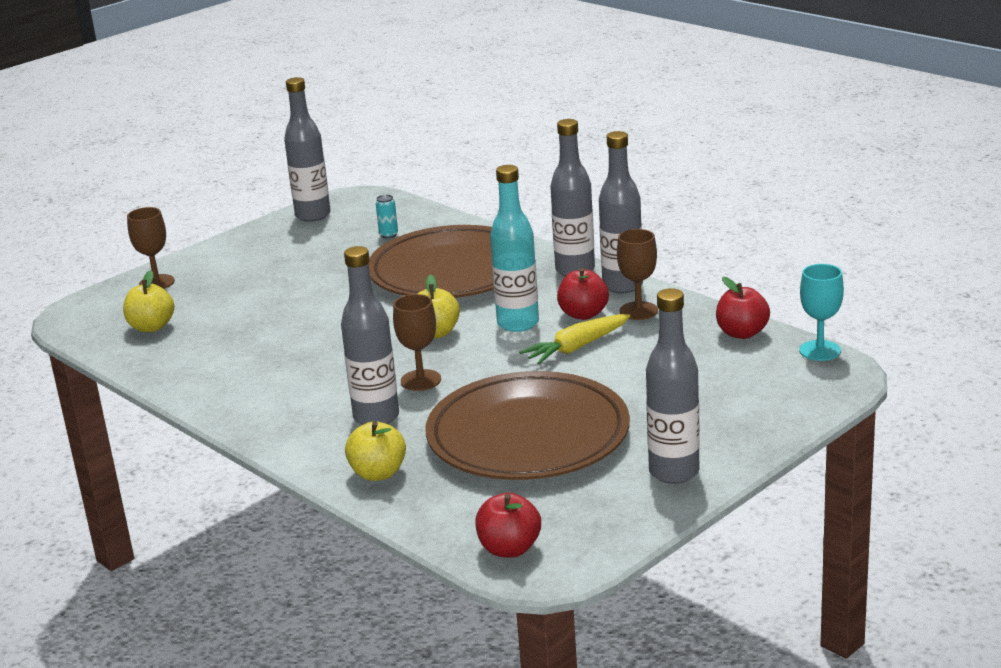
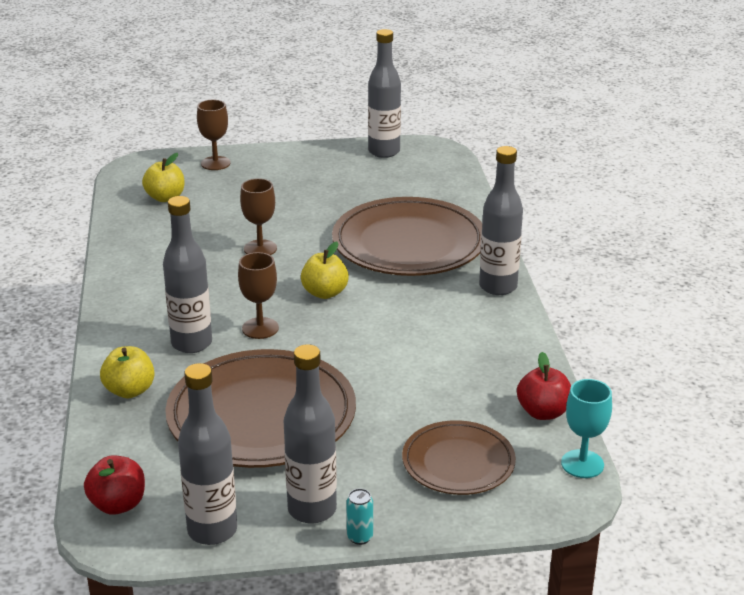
camera: 35 degrees right, 5 degrees up
(388, 235) = (410, 192): turquoise can -> turquoise can (360, 537)
(518, 323) = (390, 314): turquoise bottle -> none
(577, 347) = (401, 358): yellow carrot -> none
(583, 314) = (448, 330): red apple -> none
(622, 286) = (513, 319): grey bottle -> grey bottle (212, 530)
(638, 311) = (492, 348): brown goblet -> brown goblet (260, 248)
(733, 391) = (458, 462): none -> brown plate

